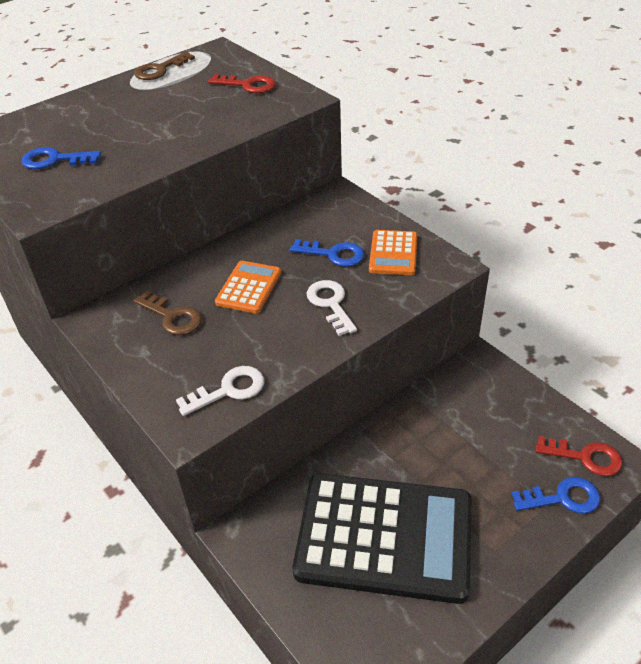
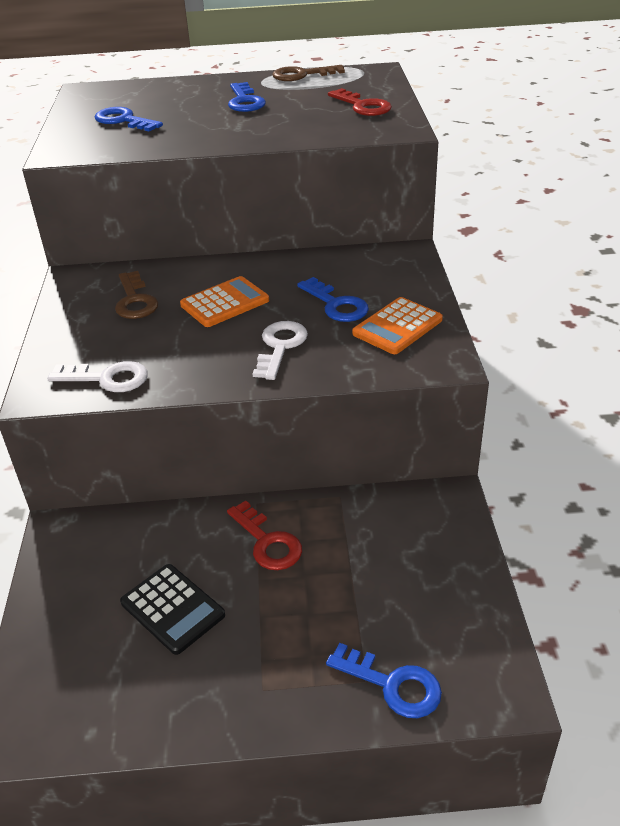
camera: 35 degrees right, 5 degrees down
(143, 109) = (245, 101): none -> blue key
(384, 537) = (172, 609): black calculator -> black calculator, size x0.45
(585, 457) = (467, 659): red key -> red key (268, 542)

